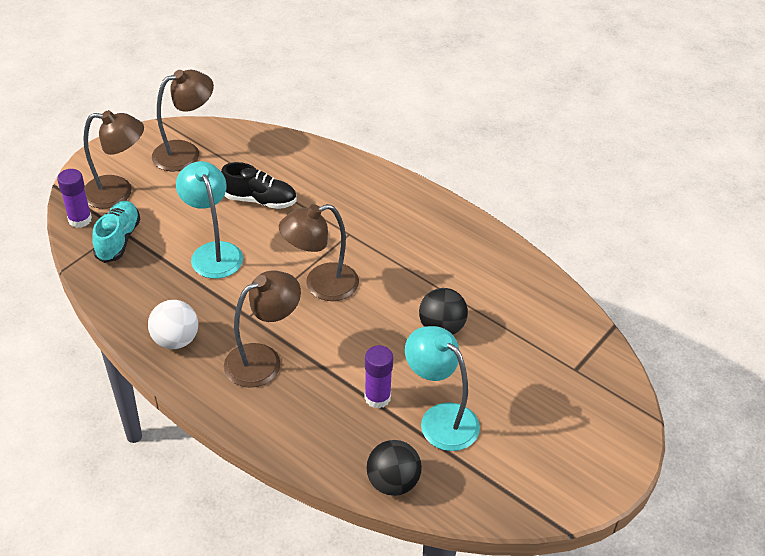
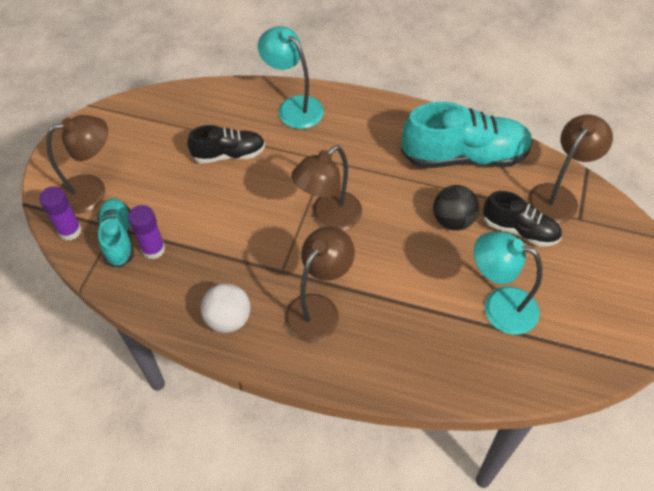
camera: 20 degrees left, 10 degrees up
(186, 153) = (135, 130): brown lamp -> brown lamp (558, 196)
(213, 252) = (215, 219): turquoise lamp -> turquoise lamp (293, 107)
(377, 397) = (436, 306): purple glue stick -> purple glue stick (153, 249)
(393, 482) = (494, 382): black ball -> none
(490, 274) = (464, 156): none -> turquoise shoe
(505, 358) = (519, 230): none -> black shoe

